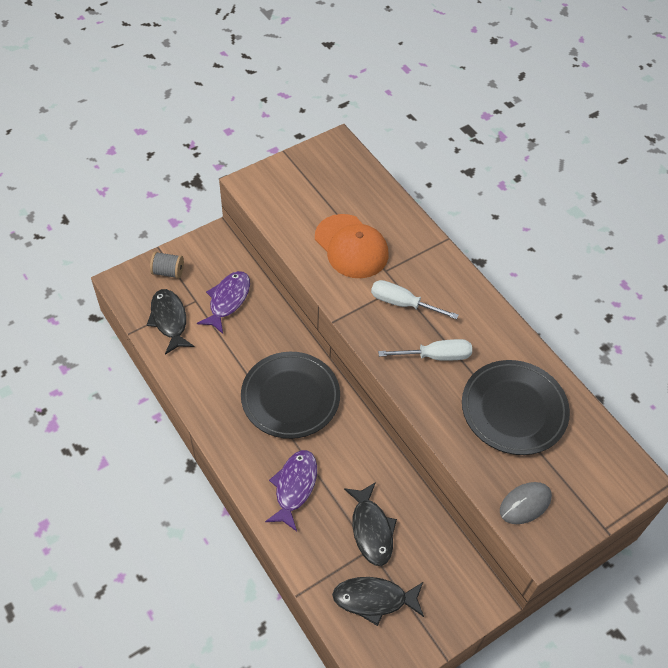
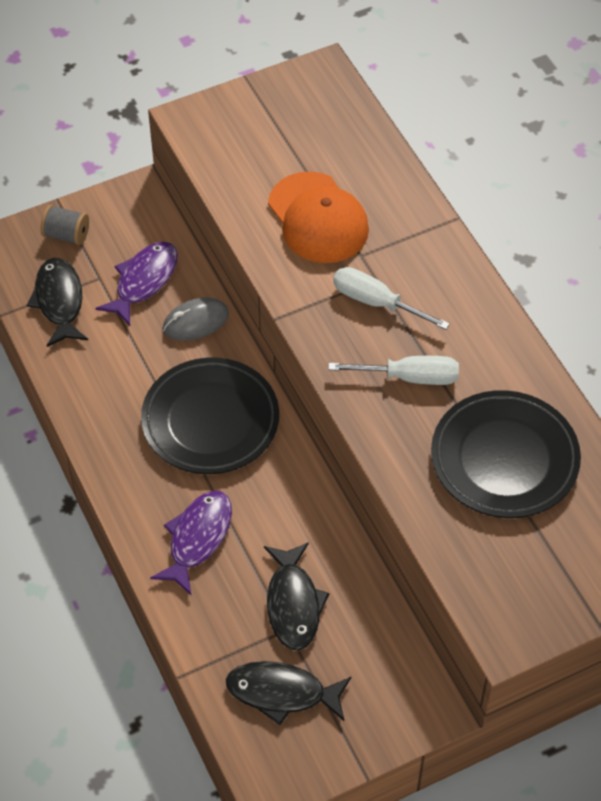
camera: 10 degrees right, 0 degrees up
(525, 504) = (495, 582): grey mouse -> grey mouse (195, 322)

